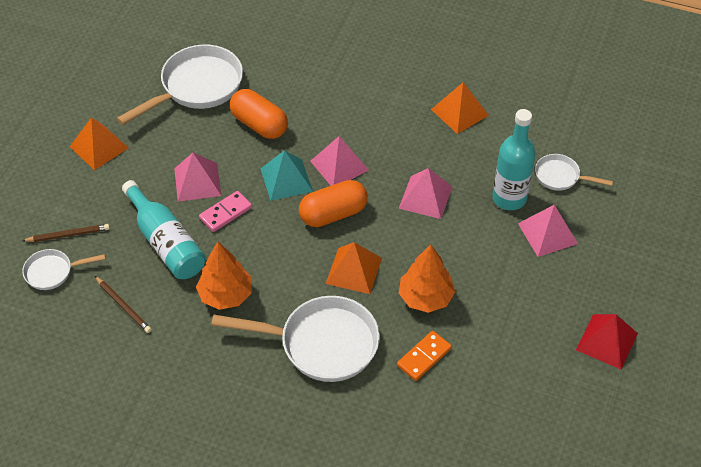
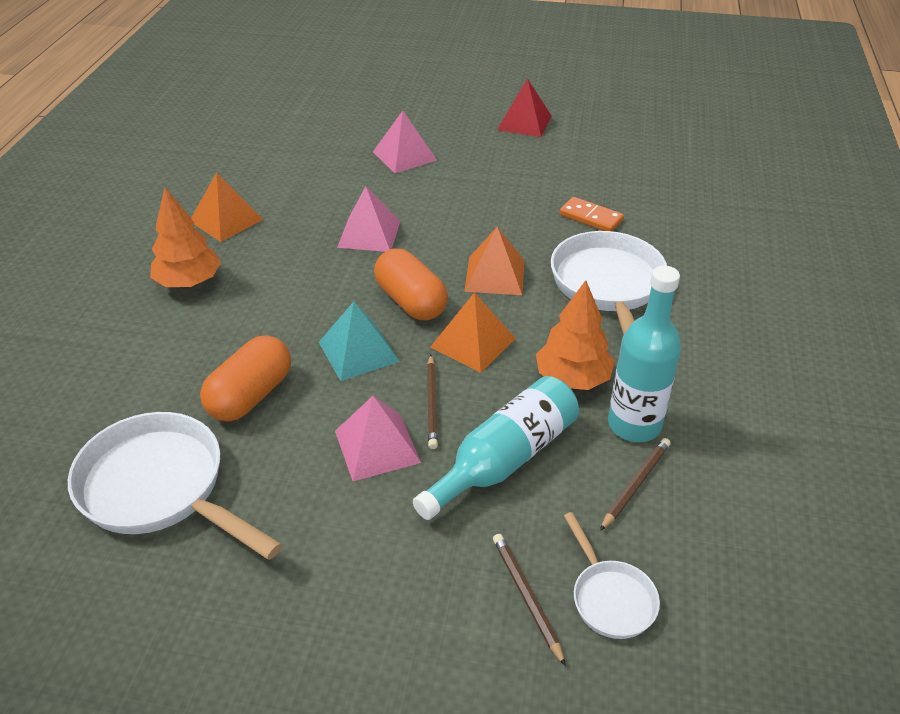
camera: 100 degrees left, 10 degrees down
(99, 147) = (313, 605): orange pyramid -> orange pyramid (473, 342)
(225, 213) = (432, 403): pink domino -> brown pencil
(339, 165) = (326, 306): pink pyramid -> none
(425, 297) = (514, 222): orange tree -> orange tree (189, 282)
(509, 198) = (360, 180): turquoise bottle -> turquoise bottle (634, 425)
(560, 177) = (324, 151): white pan -> none

